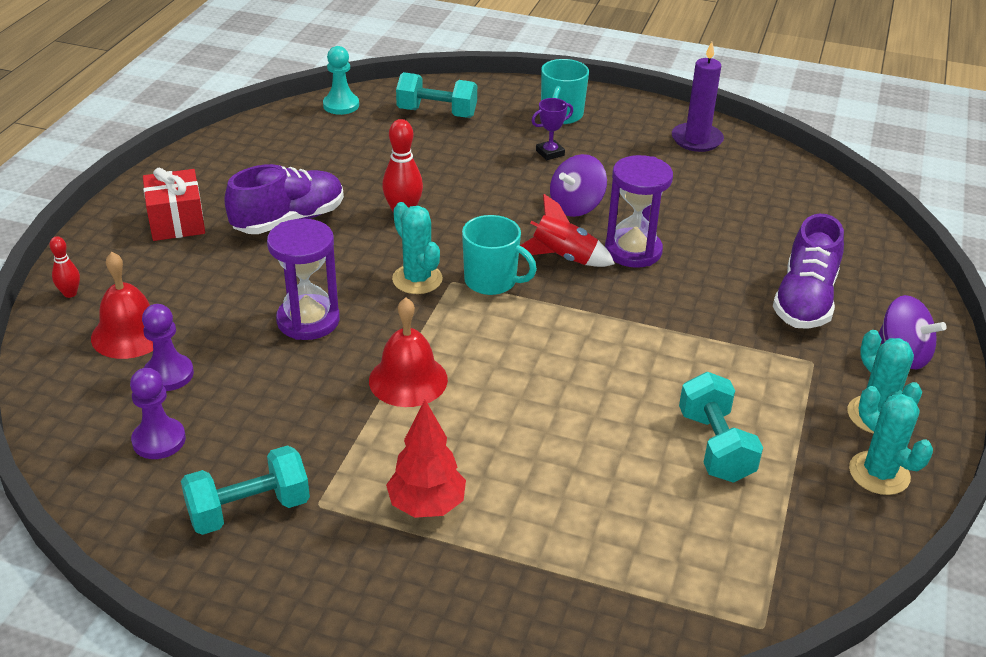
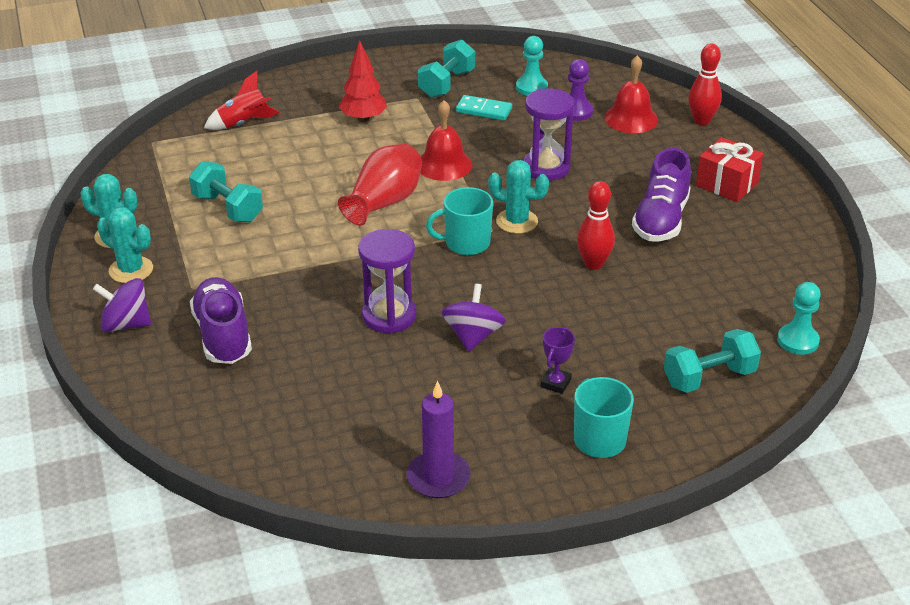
camera: 145 degrees right, 0 degrees up
(70, 293) = (701, 120): red bowling pin -> red bowling pin, size x1.70
(159, 440) = (531, 87): purple pawn -> turquoise pawn
(264, 435) = (484, 110): none -> turquoise domino
(526, 364) = (384, 202): none -> red vase
(564, 257) = (435, 285): red rocket -> red rocket (244, 123)

